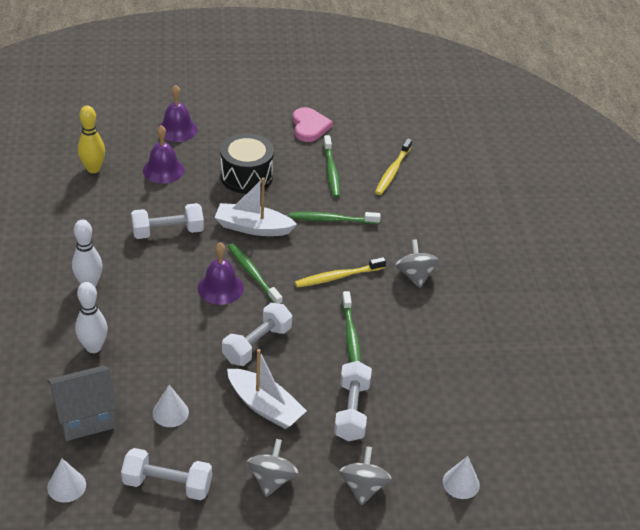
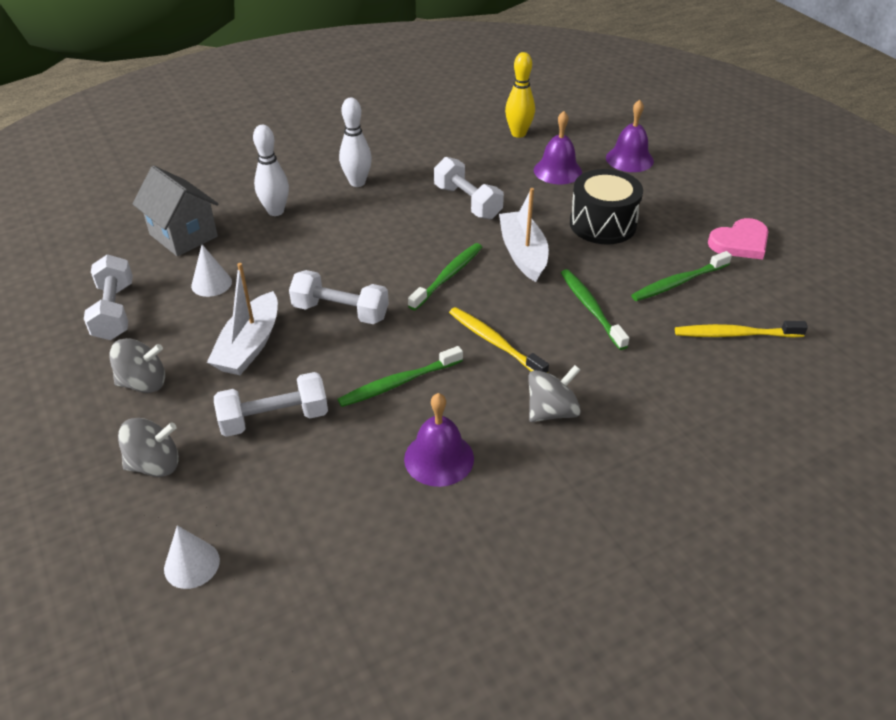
camera: 70 degrees right, 0 degrees up
(66, 486) = (95, 252): white cone -> none
(220, 288) = (410, 260): purple bell -> purple bell (439, 458)

